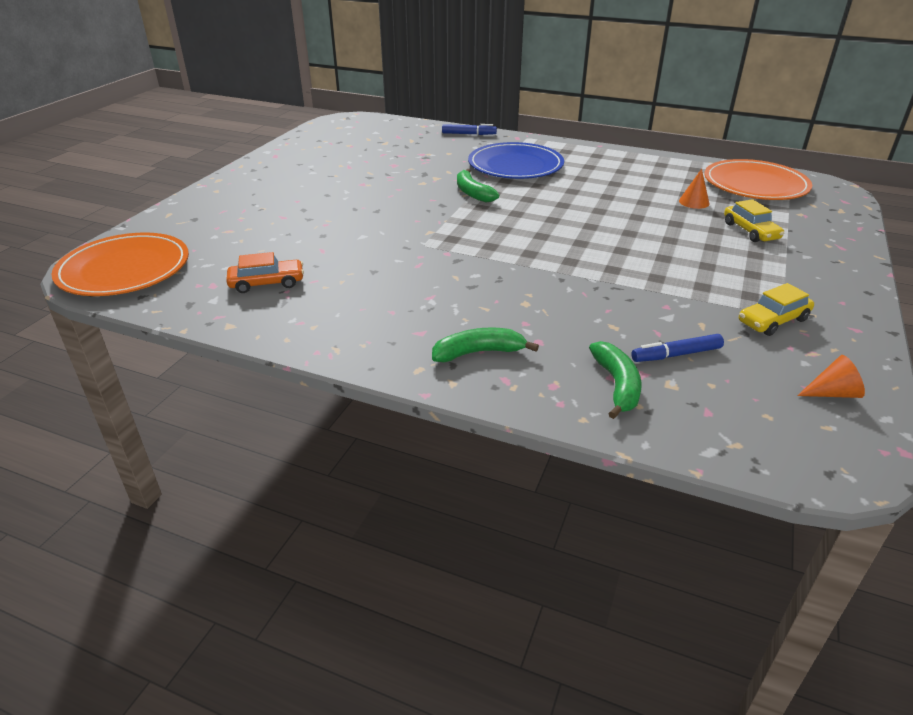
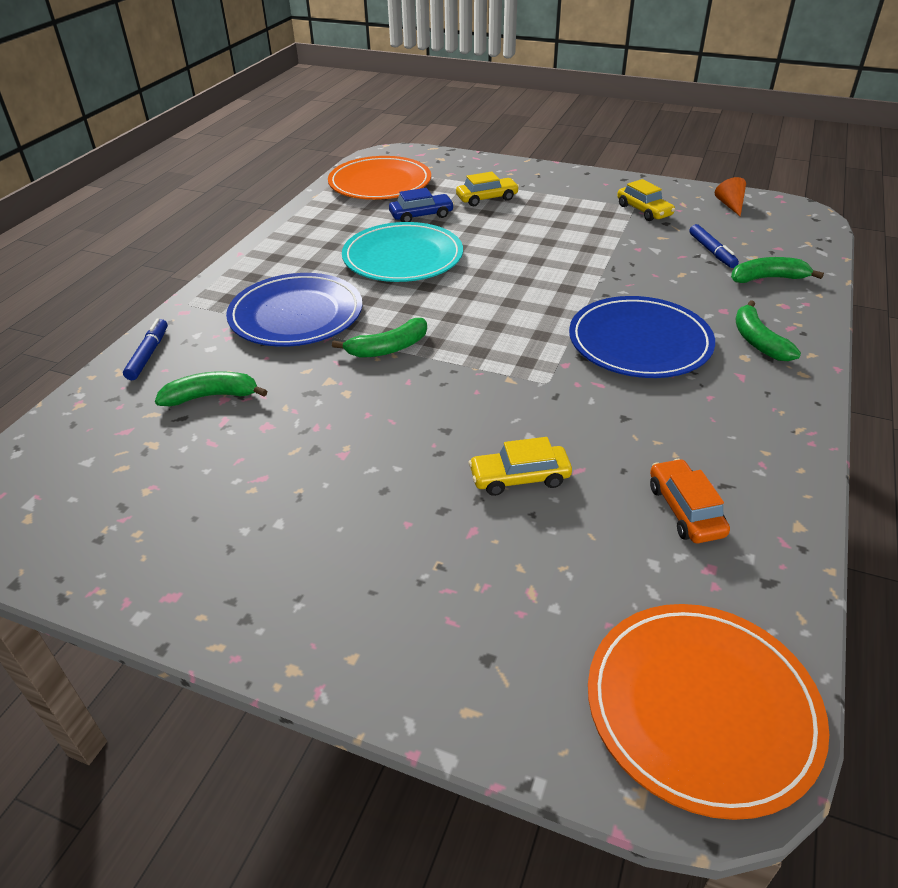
camera: 90 degrees left, 5 degrees up
(322, 231) = (519, 478): none -> yellow car
(425, 151) = (212, 396): none -> green banana
(478, 288) = (639, 342): none -> blue plate
(609, 196) = (403, 257): none -> turquoise plate
(694, 202) = (421, 215): orange cone -> blue car

